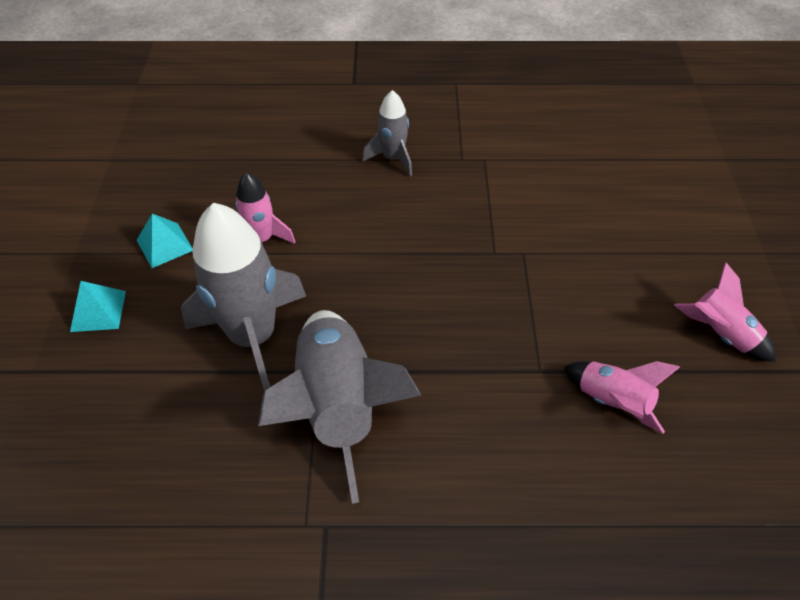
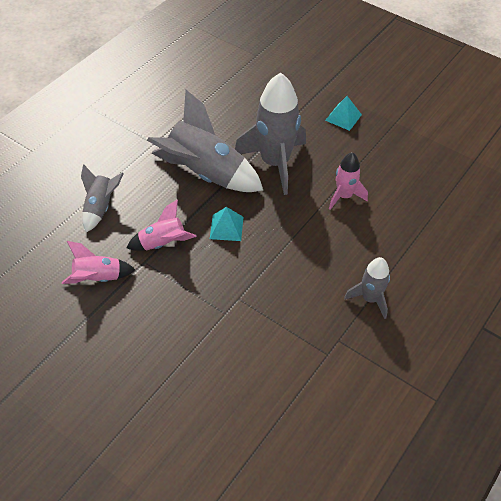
camera: 125 degrees right, 0 degrees up
(165, 245) = (373, 156): turquoise pyramid -> turquoise pyramid (226, 227)
(514, 495) = (100, 208): none -> grey rocket
(720, 334) = (76, 367): pink rocket -> pink rocket (162, 243)

